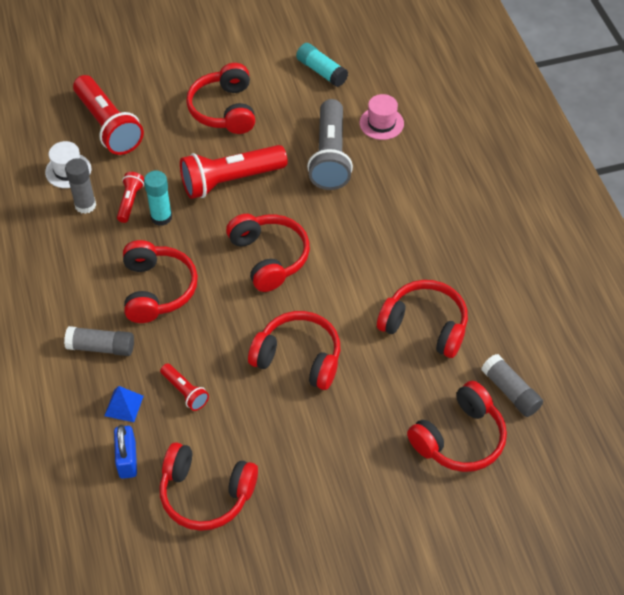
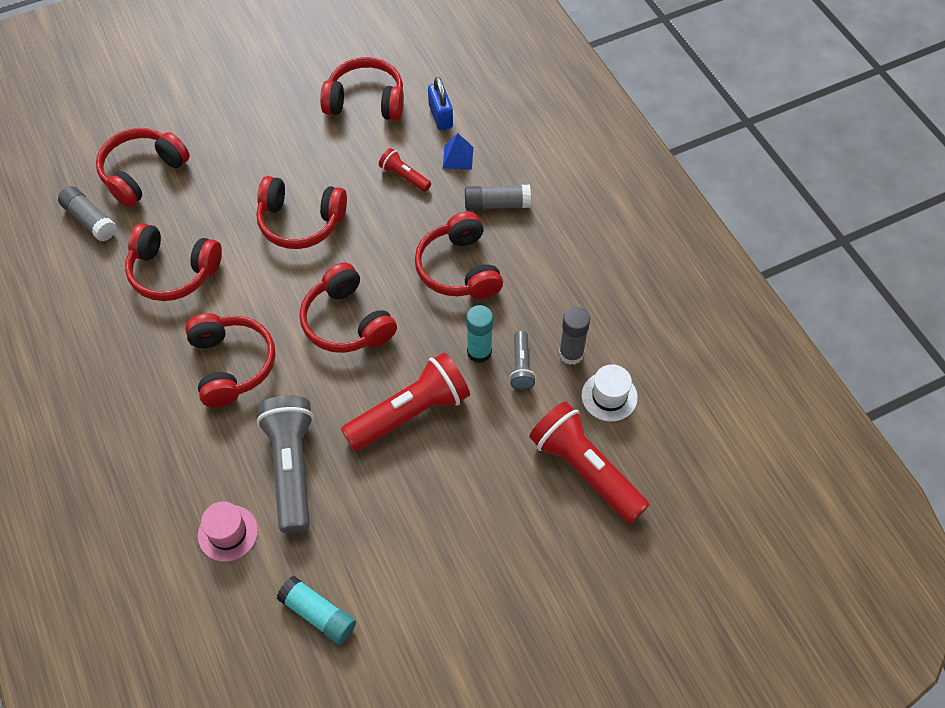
camera: 170 degrees right, 5 degrees up
(130, 201) = (521, 366): red flashlight -> grey flashlight
(224, 110) = (441, 521): red headphones -> red headphones (231, 365)

